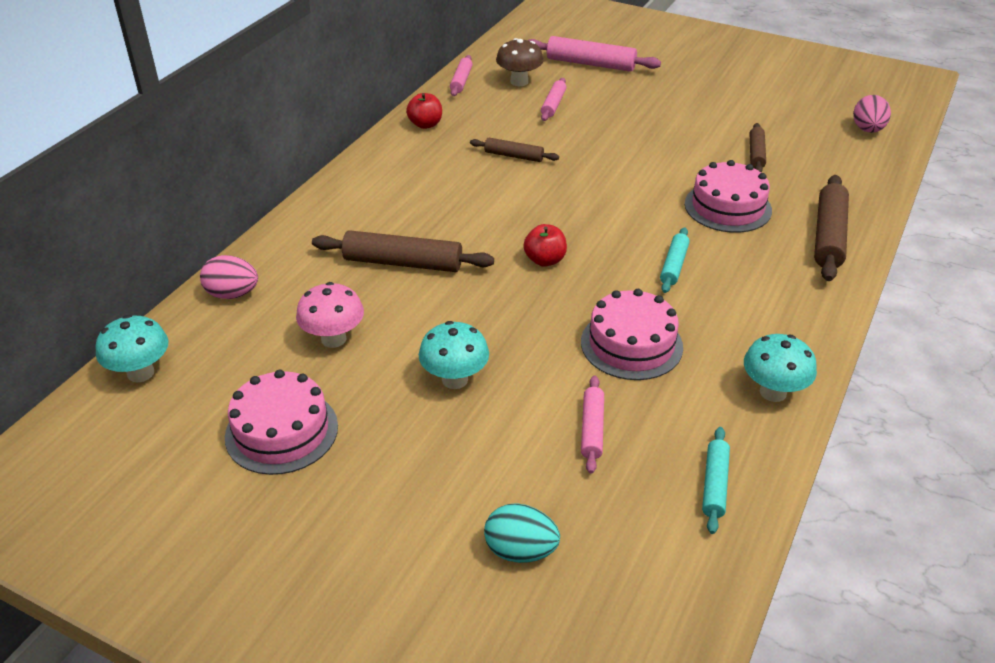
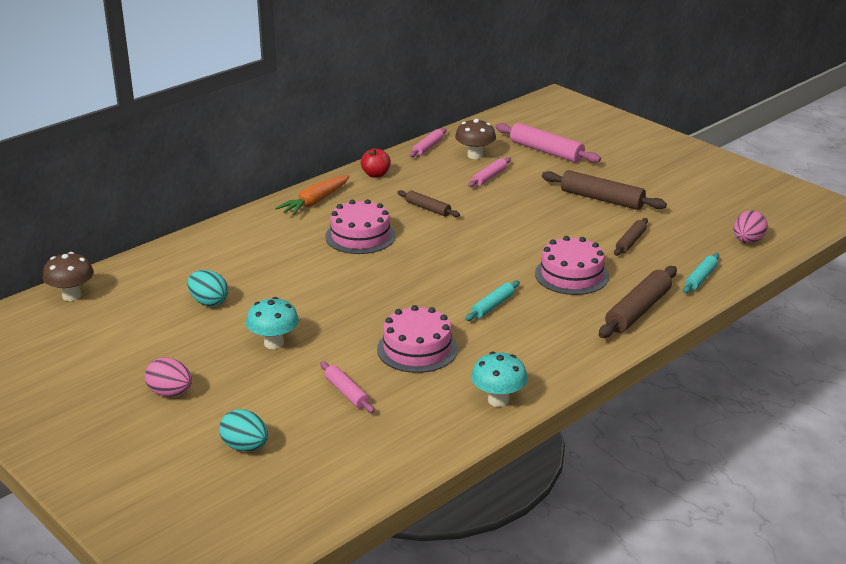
camera: 20 degrees right, 10 degrees down
(141, 373) = (71, 296): turquoise mushroom -> brown mushroom
(232, 294) = (159, 261): pink egg -> pink egg (170, 393)
(281, 431) = (139, 348): pink cake -> pink cake (360, 236)
(333, 339) = (209, 302): pink mushroom -> turquoise egg
(378, 172) = (315, 202): none -> orange carrot
(403, 262) = (290, 265): brown rolling pin -> brown rolling pin (602, 199)
(545, 260) = (396, 283): red apple -> none
(592, 429) = (347, 392): pink rolling pin -> pink rolling pin turned 60 degrees counterclockwise
(715, 485) = (407, 443): turquoise rolling pin -> turquoise rolling pin (700, 278)

